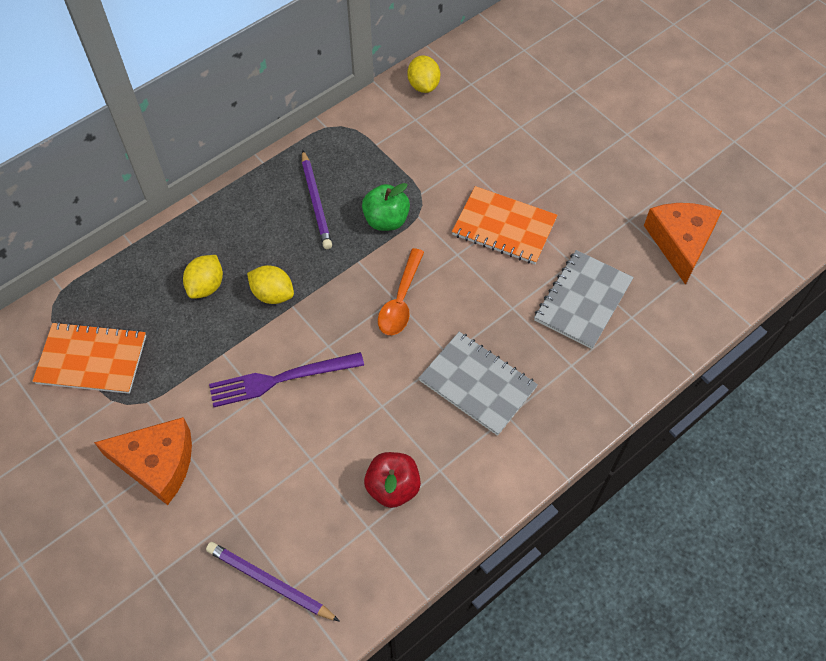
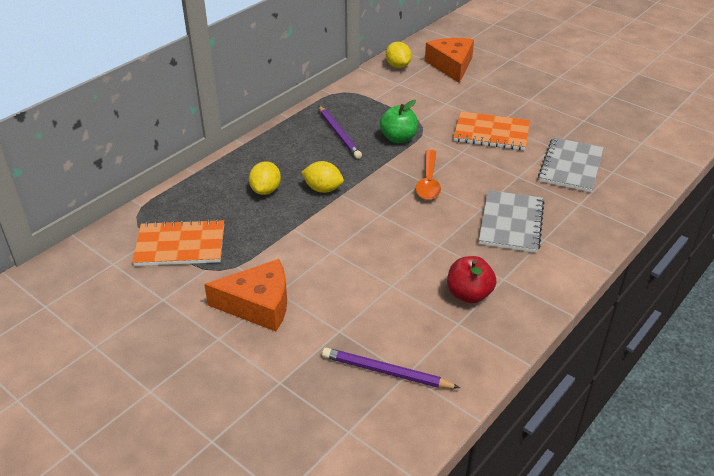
camera: 10 degrees left, 20 degrees down
(281, 379) = (348, 239): purple fork -> none
(477, 384) = (511, 223): grey notebook -> grey notebook turned 75 degrees clockwise
(680, 242) = (627, 128): orange cheese -> orange cheese (451, 65)

